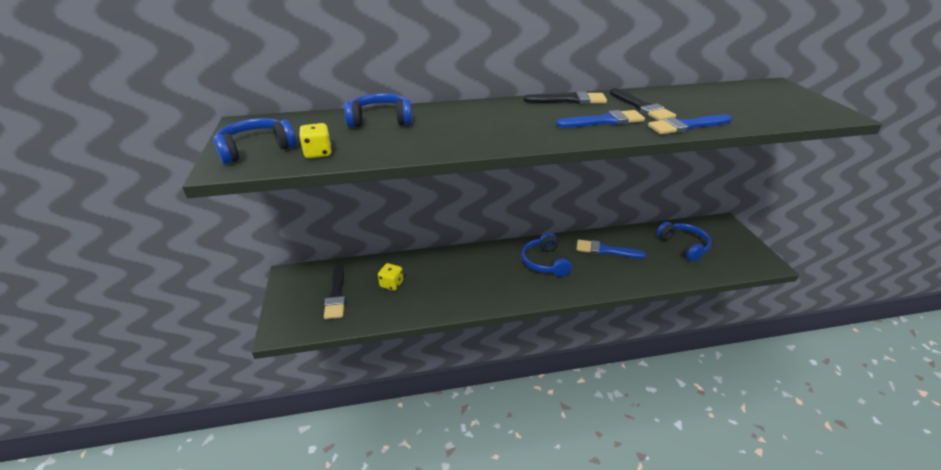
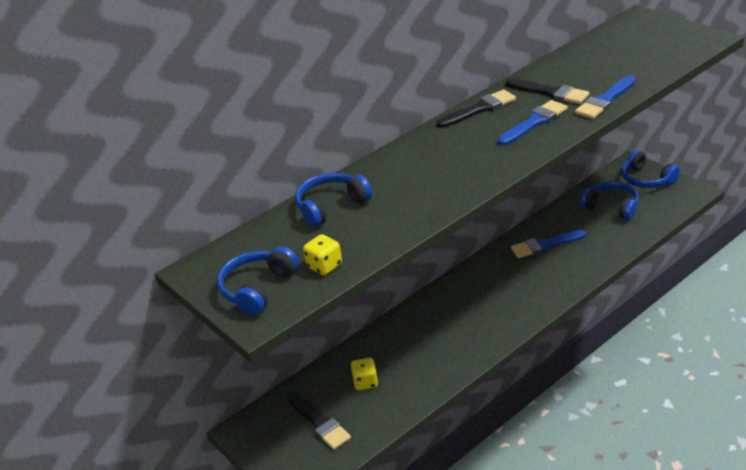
camera: 25 degrees left, 0 degrees up
(544, 262) = (497, 285): blue headphones -> blue headphones (646, 179)

